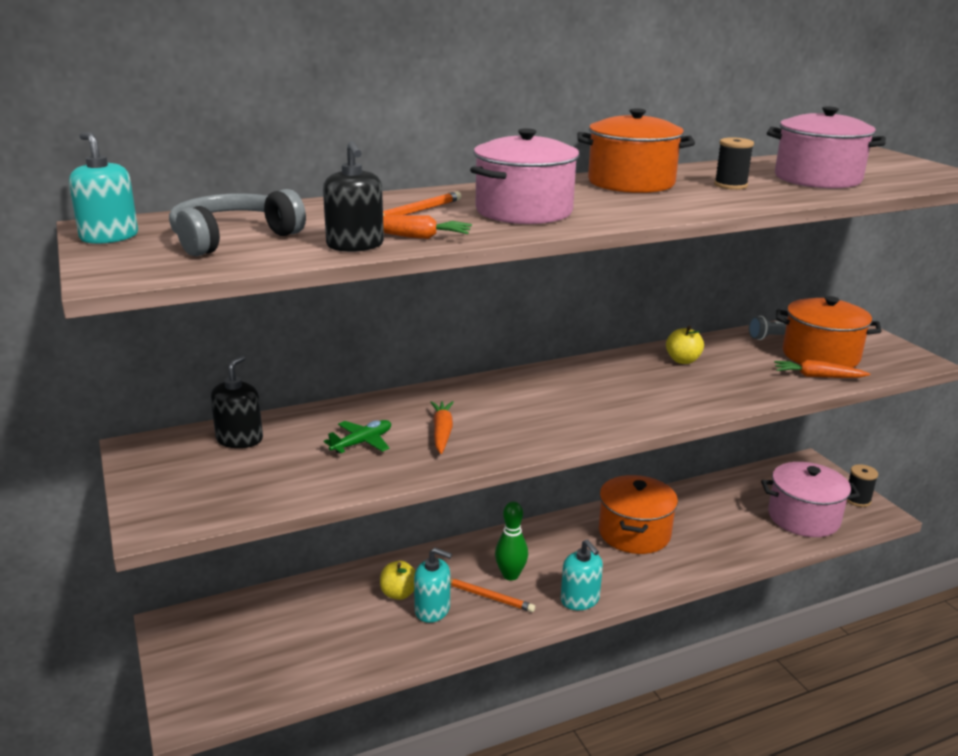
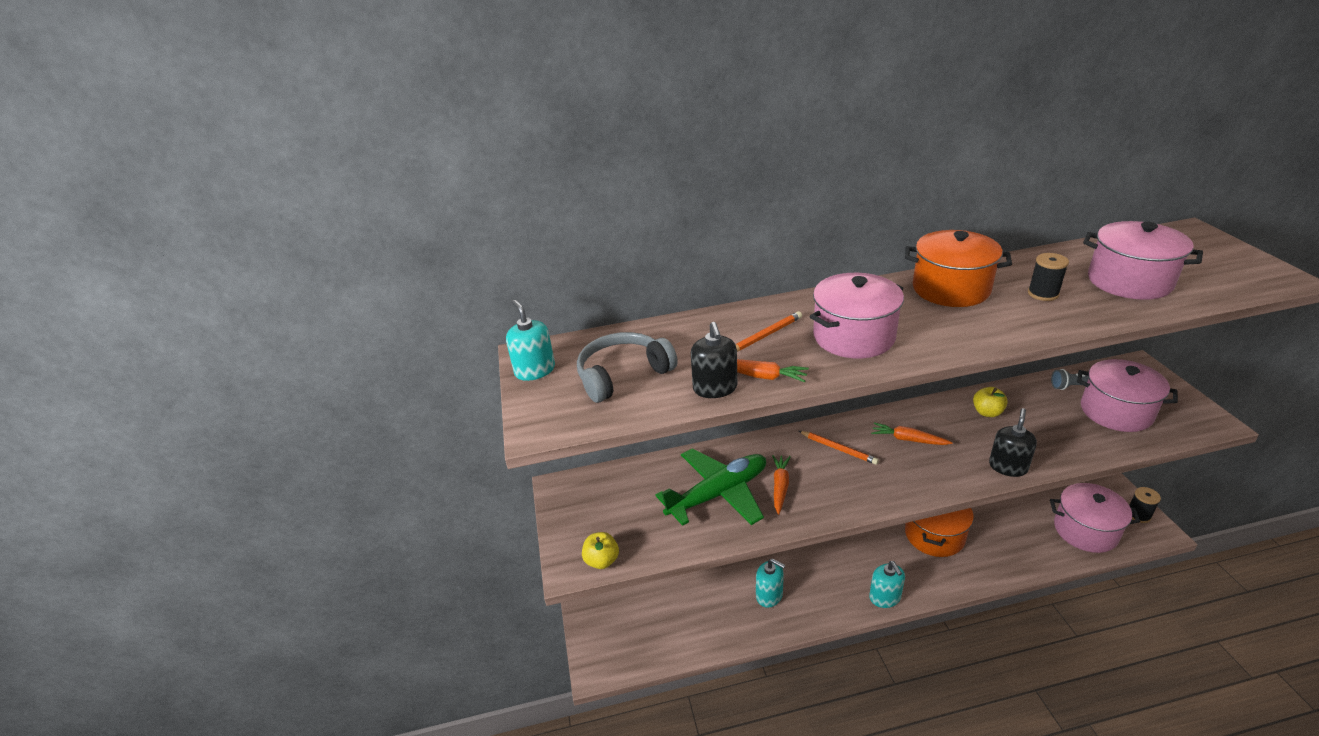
camera: 15 degrees right, 10 degrees up
(239, 439) = (629, 484): black soap dispenser -> black soap dispenser (1008, 467)
(362, 443) = (718, 494): green plane -> green plane, size x2.15
(399, 593) = (744, 577): yellow apple -> yellow apple (602, 560)
(488, 597) = (812, 587): orange pencil -> orange pencil (838, 449)
(510, 575) = (831, 568): green bowling pin -> none
(817, 376) = (1110, 438): orange carrot -> orange carrot (908, 439)
(820, 356) = (1116, 411): orange pot -> pink pot

